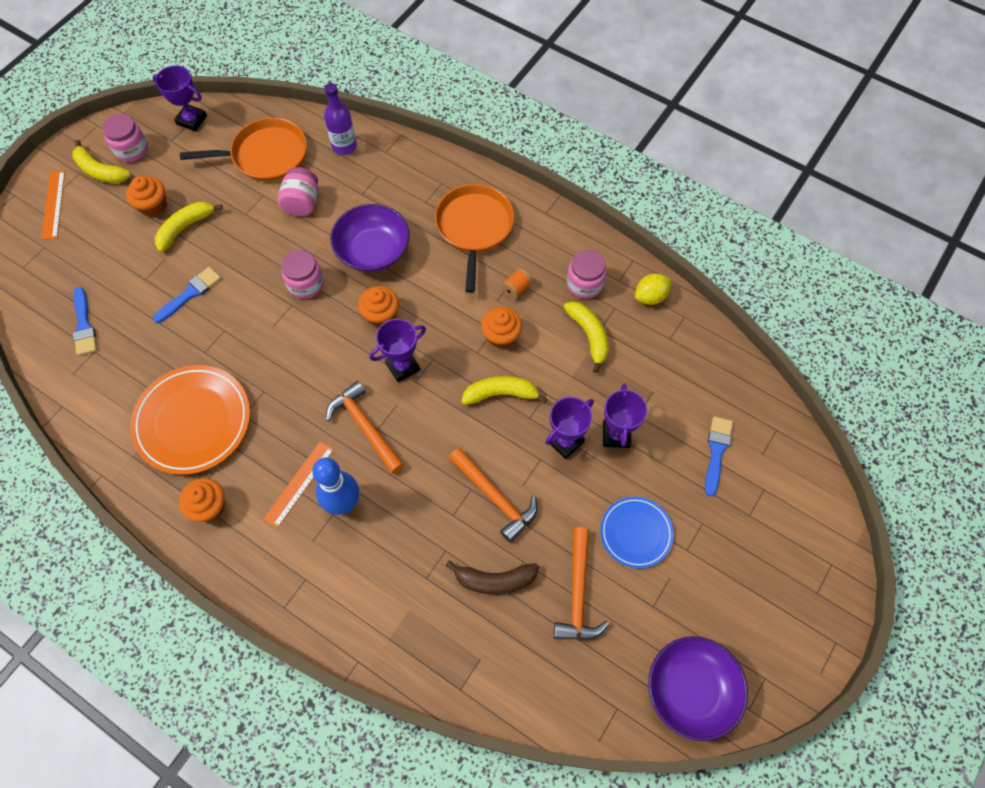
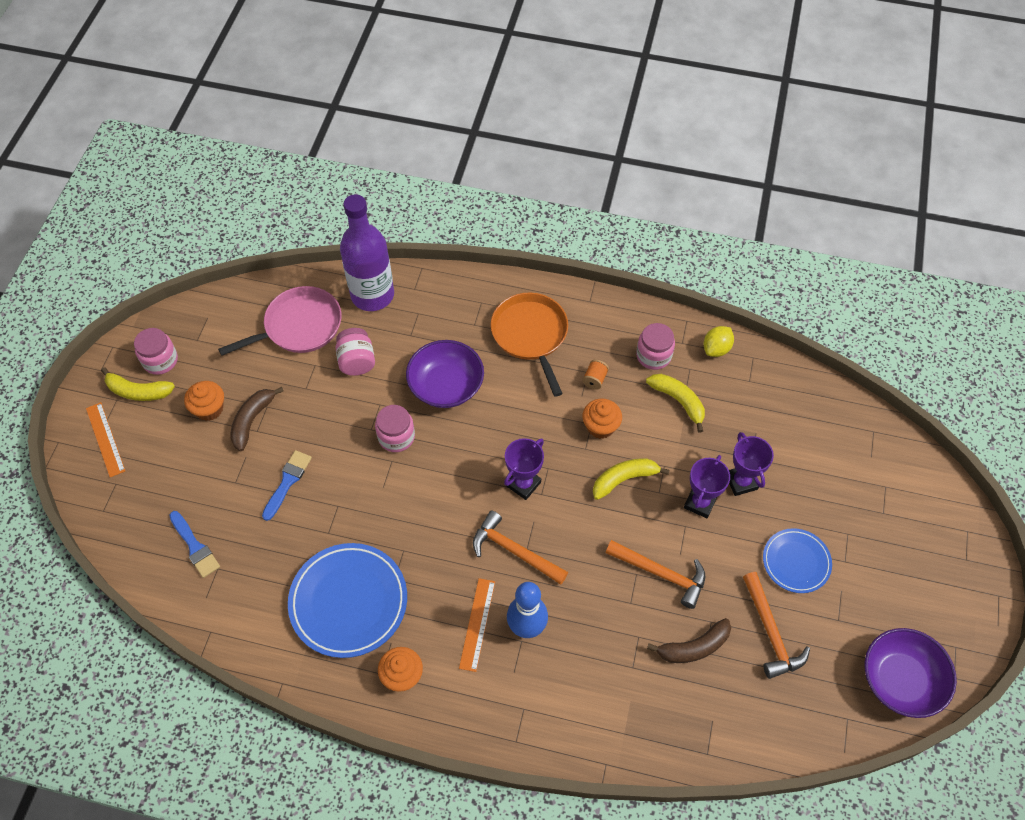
camera: 20 degrees left, 5 degrees down
(185, 228) = (252, 420): yellow banana -> brown banana
(191, 120) = (208, 313): purple trophy -> none
(193, 421) = (348, 602): orange plate -> blue plate
(266, 155) = (299, 326): orange pan -> pink pan
(344, 146) = (372, 295): purple bottle -> purple bottle, size x1.74
(381, 315) = (481, 443): orange cupcake -> none
(716, 451) = (832, 467): blue brush -> none

